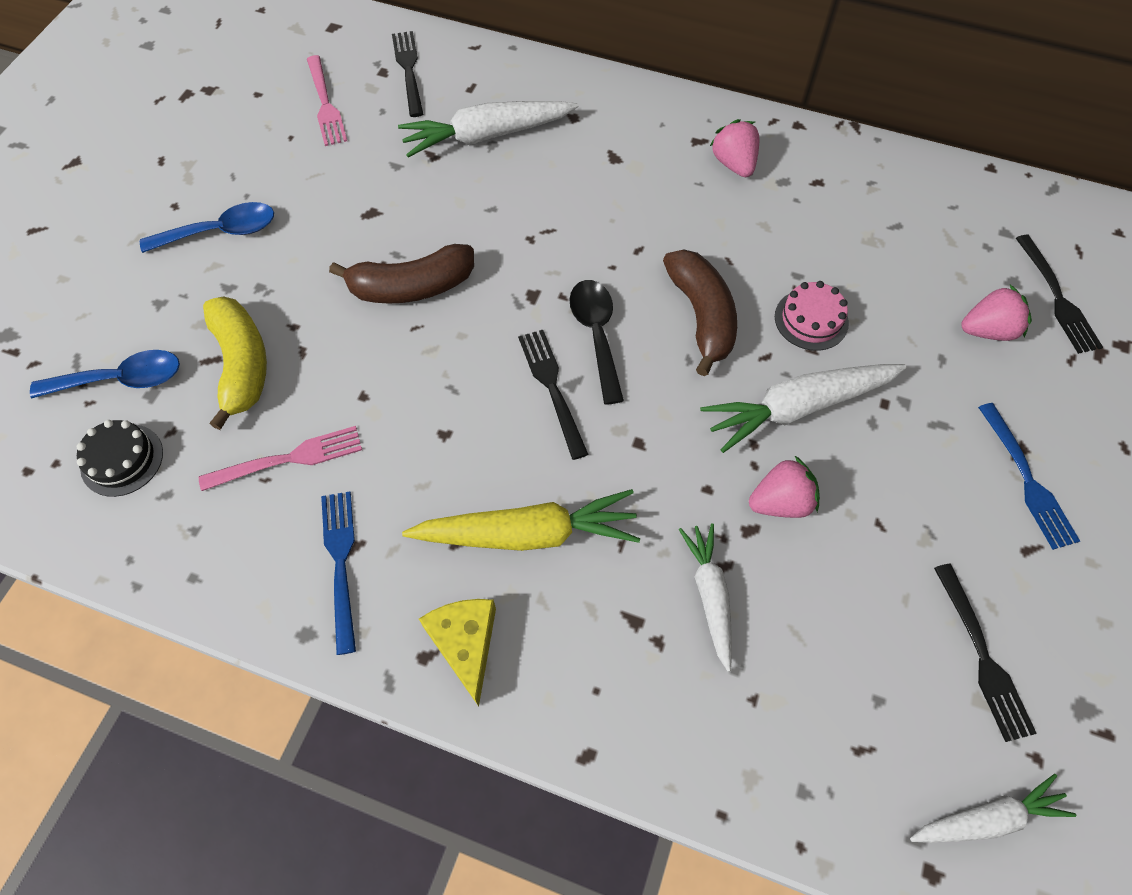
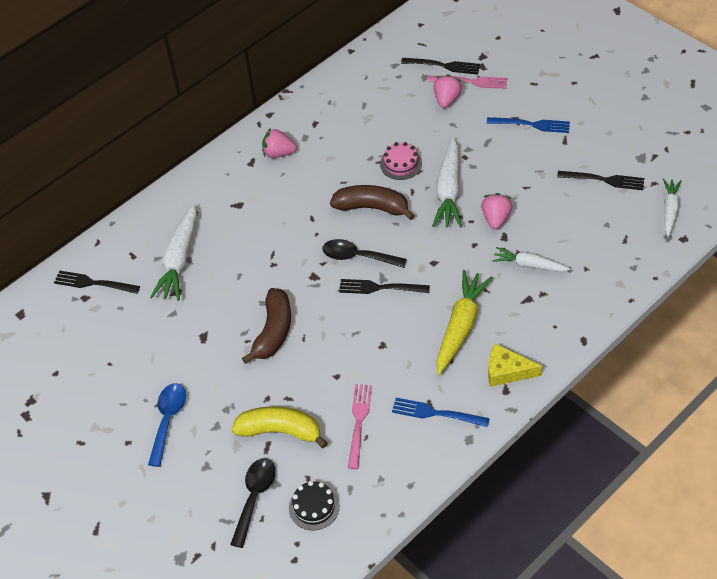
camera: 60 degrees left, 10 degrees down
(121, 379) = (254, 497): blue spoon -> black spoon
(325, 104) = (92, 336): pink fork -> pink fork (470, 82)

